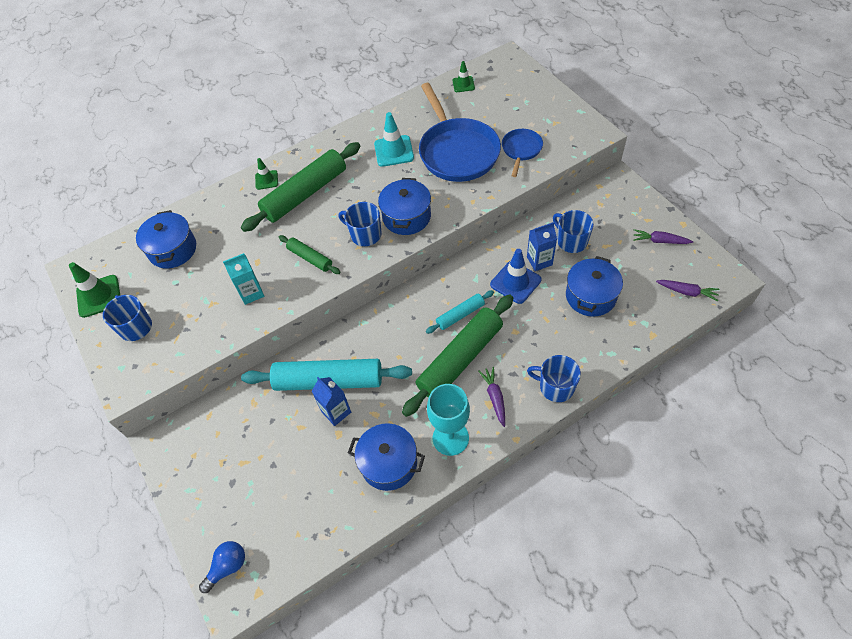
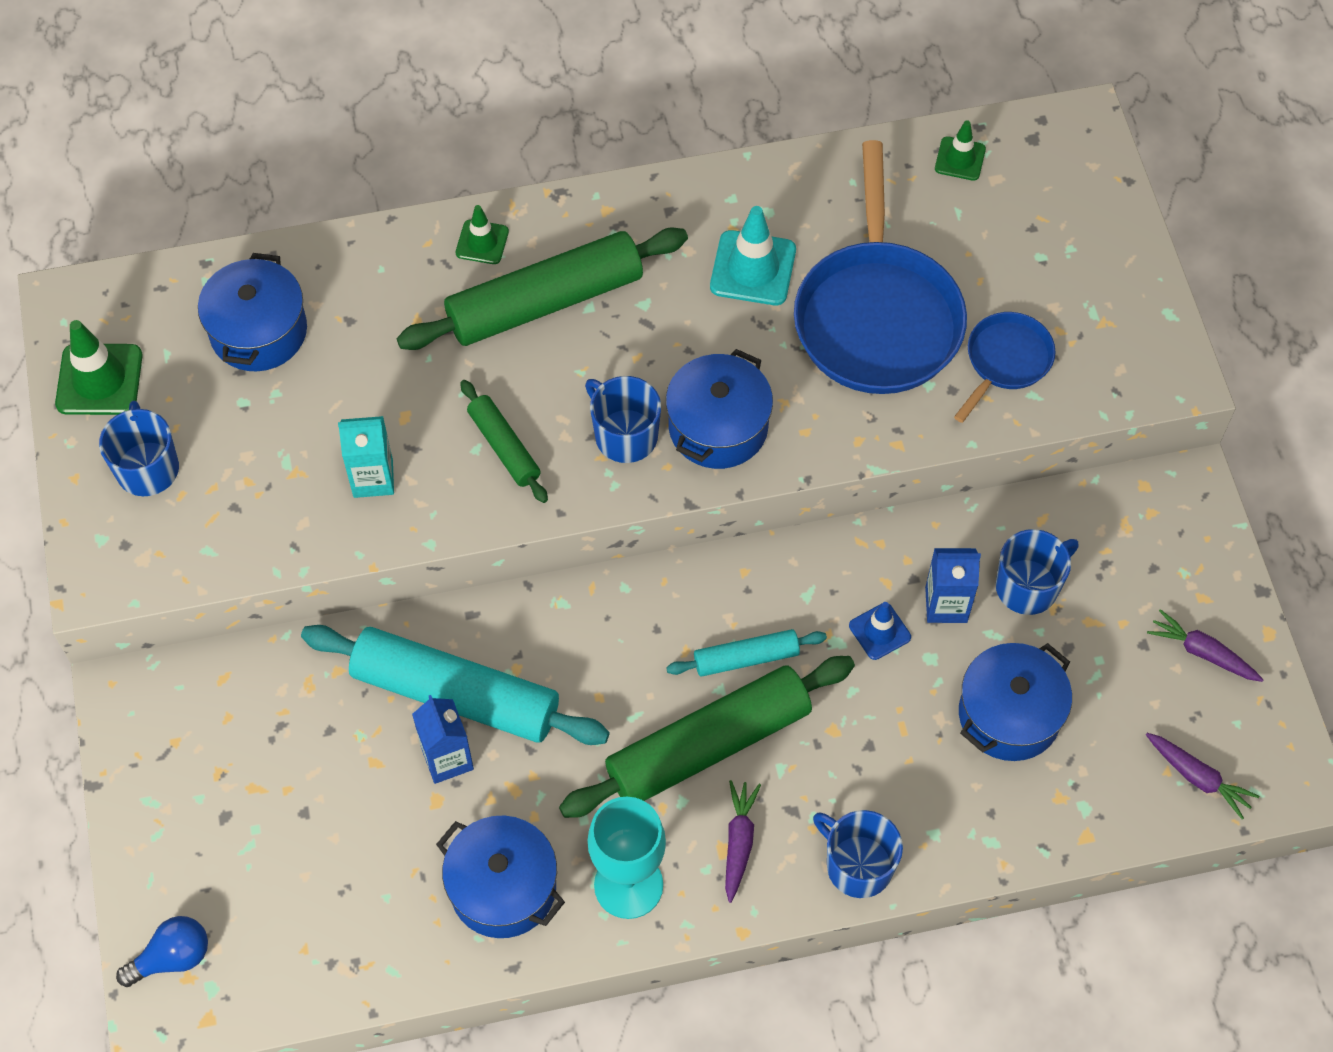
camera: 15 degrees right, 5 degrees up
(515, 282) = (879, 631): blue traffic cone -> blue traffic cone, size x0.60
(571, 241) = (1028, 586): blue mug -> blue mug turned 75 degrees clockwise

